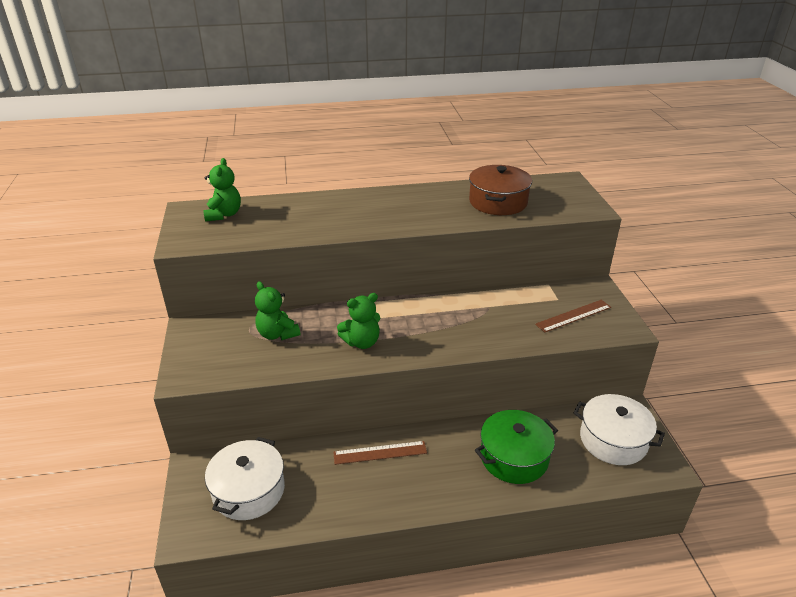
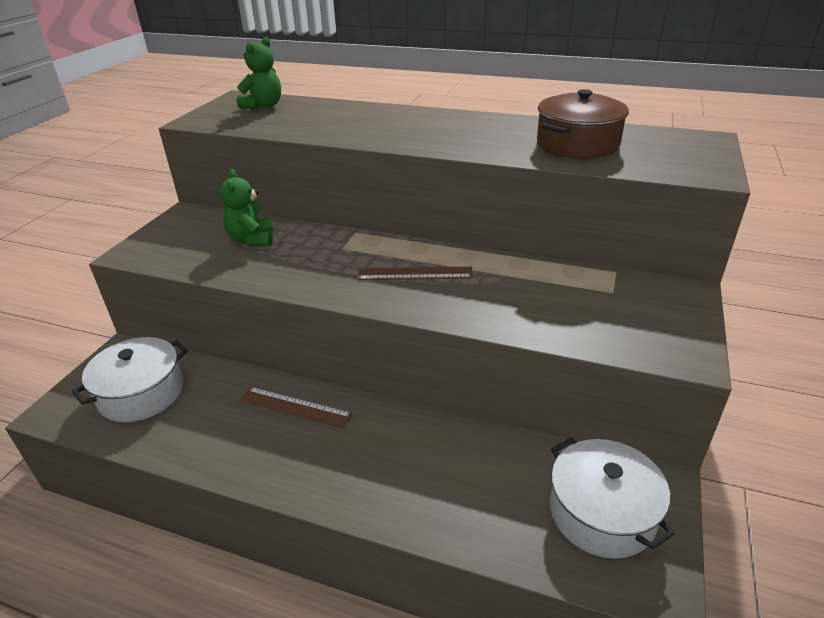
camera: 30 degrees right, 0 degrees up
(362, 342) = (324, 271): green teddy bear -> none
(514, 457) = (442, 476): green pot -> none
(573, 316) = (618, 317): brown ruler -> brown ruler (415, 274)

